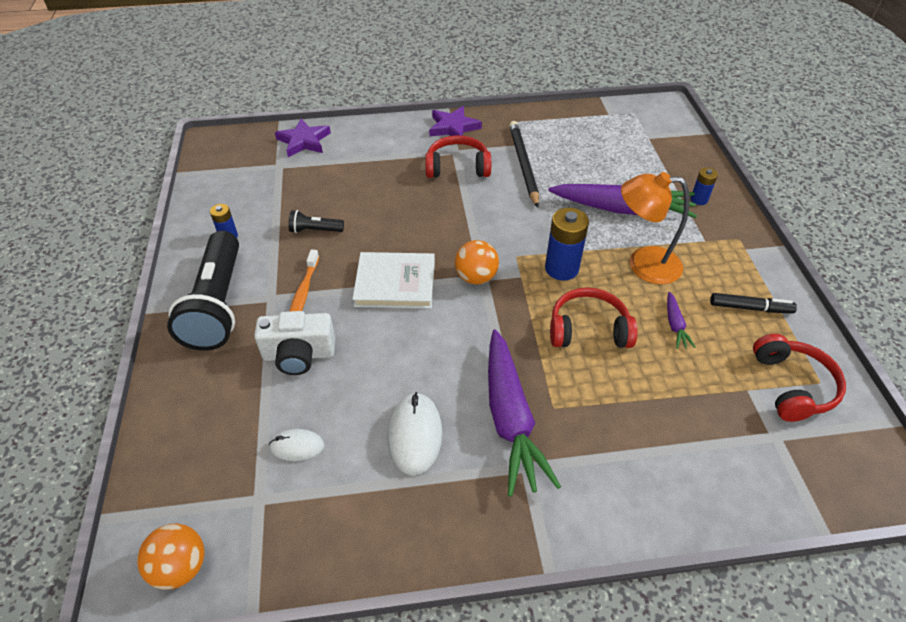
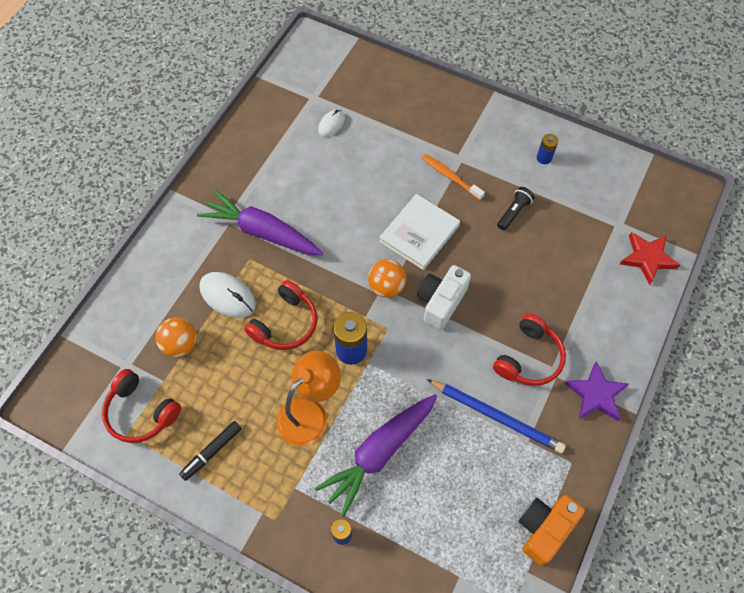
camera: 125 degrees right, 15 degrees up
(181, 567) = (303, 57): orange ball -> orange ball (180, 344)
(217, 305) = (474, 128): black flashlight -> none
(299, 355) = (397, 152): white camera -> white camera (441, 302)
(304, 141) = (647, 258): purple star -> red star
(415, 435) = (292, 179): white mouse -> white mouse (227, 296)
(523, 164) = (496, 416): black pencil -> blue pencil
(574, 117) = (544, 529): none -> orange camera
(675, 325) = (243, 383): purple carrot -> none

